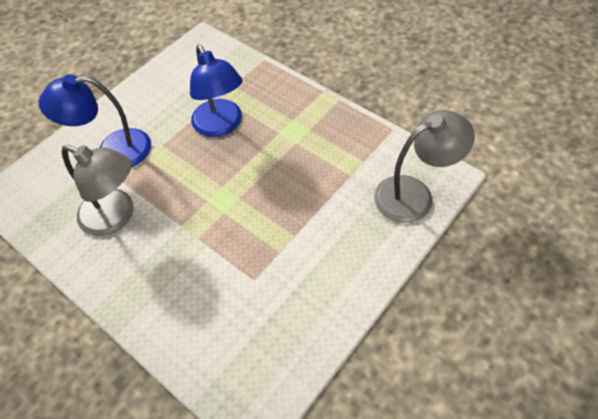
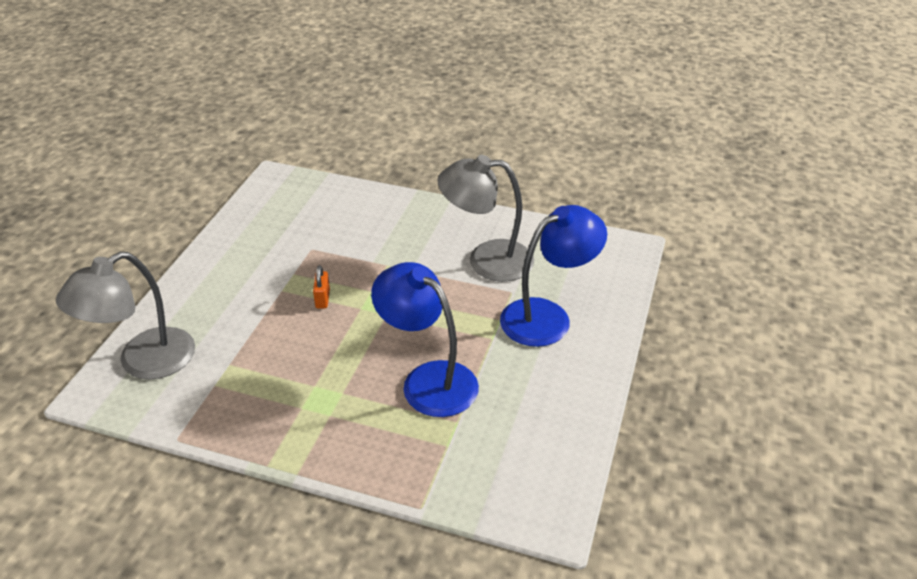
camera: 155 degrees right, 15 degrees down
(264, 215) = (322, 299): none -> orange padlock

